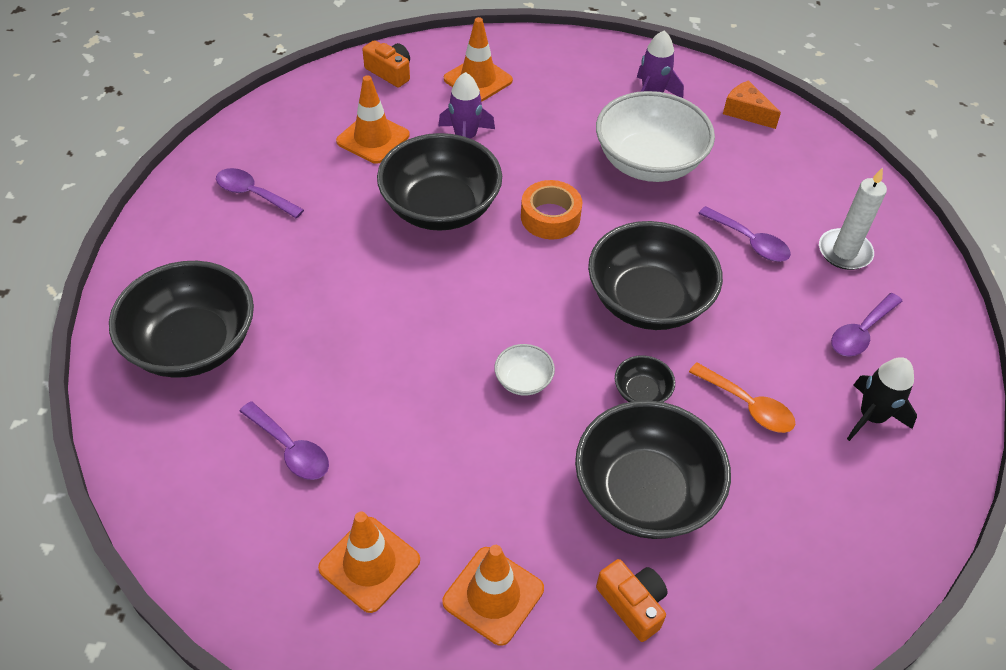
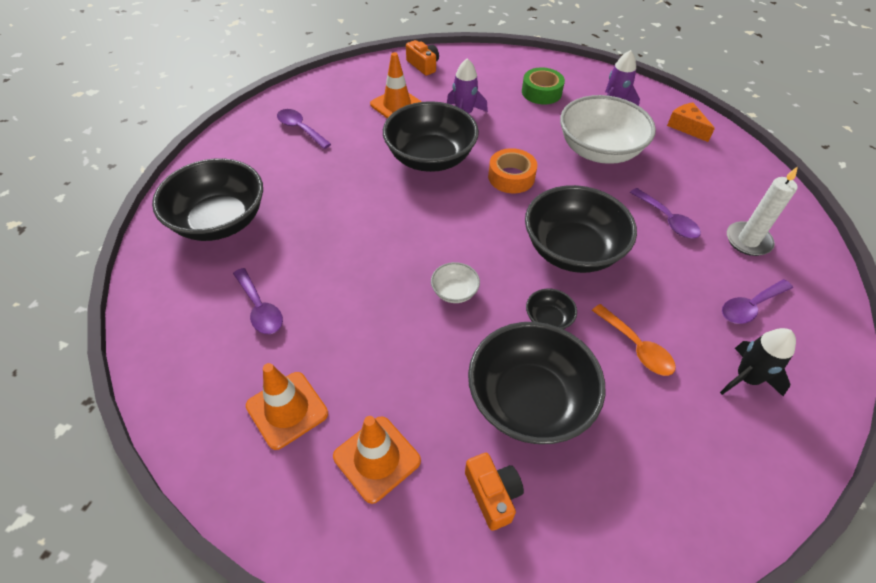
camera: 15 degrees right, 0 degrees up
(478, 80) = (485, 78): orange traffic cone -> none
(557, 90) = (541, 92): none -> green tape

